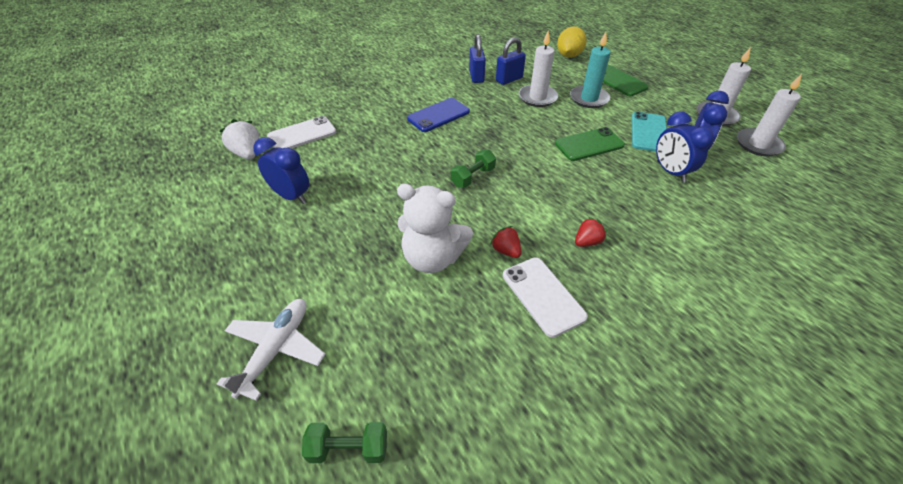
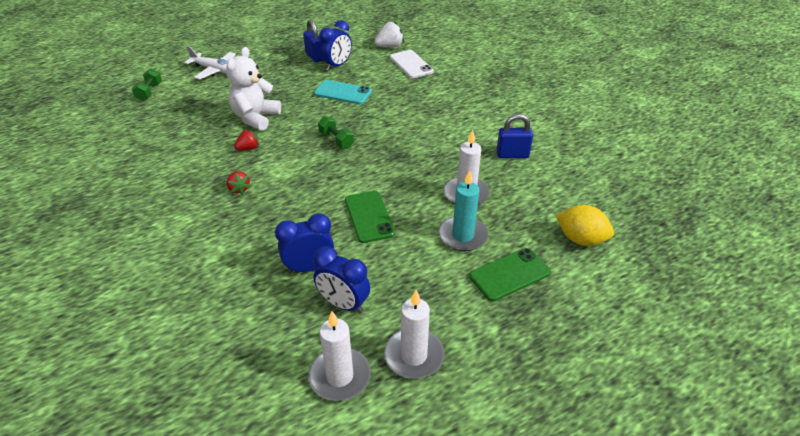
camera: 95 degrees right, 5 degrees down
(438, 115) = (433, 127): blue phone -> none
(509, 79) = (507, 178): blue padlock -> blue padlock (315, 57)
(543, 295) = (201, 160): white phone -> none
(648, 132) = (384, 271): turquoise phone -> turquoise phone (343, 93)

